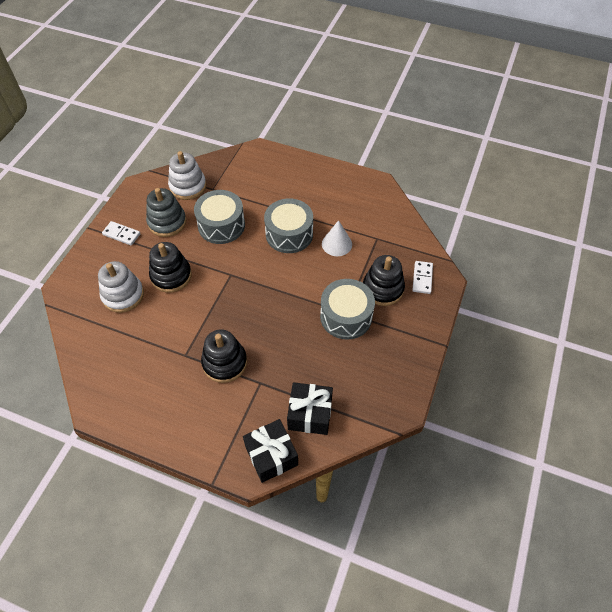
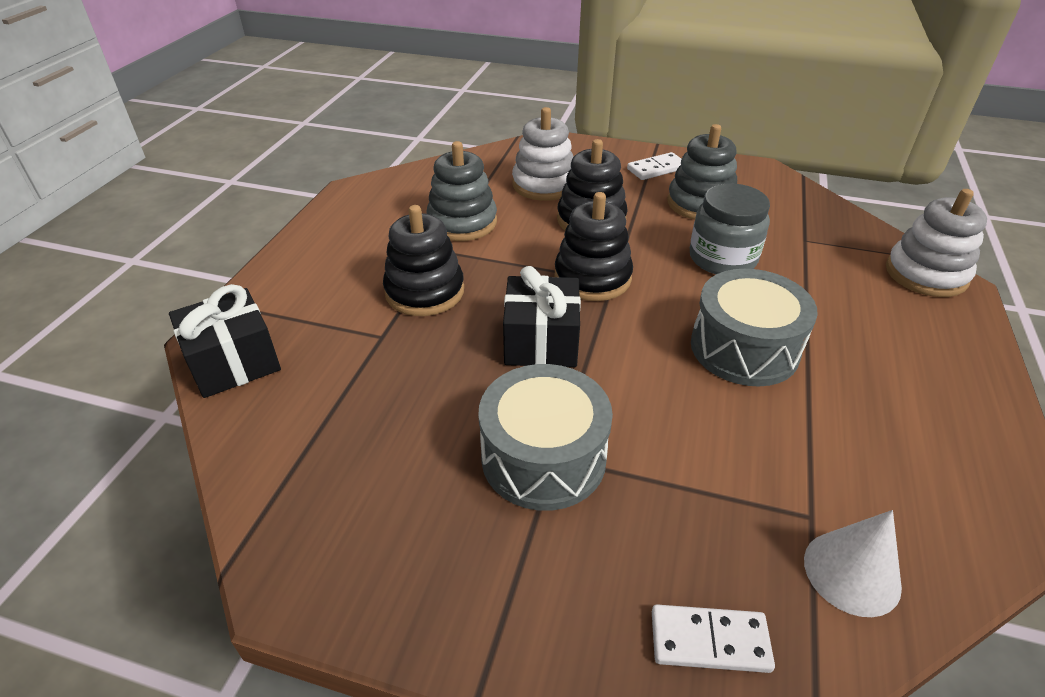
camera: 85 degrees right, 15 degrees down
(121, 234) = (656, 169): white domino -> white domino turned 45 degrees clockwise
(157, 342) = (462, 222): none -> grey stacking toy
(188, 186) = (793, 214): white stacking toy -> white stacking toy (926, 274)
(221, 225) = (722, 258): grey drum -> grey jar
(310, 414) = (304, 409): black gift -> black gift (541, 341)
(336, 244) = (753, 430): white cone -> white cone (852, 572)
(383, 289) = (643, 533): black stacking toy -> black stacking toy (592, 278)

